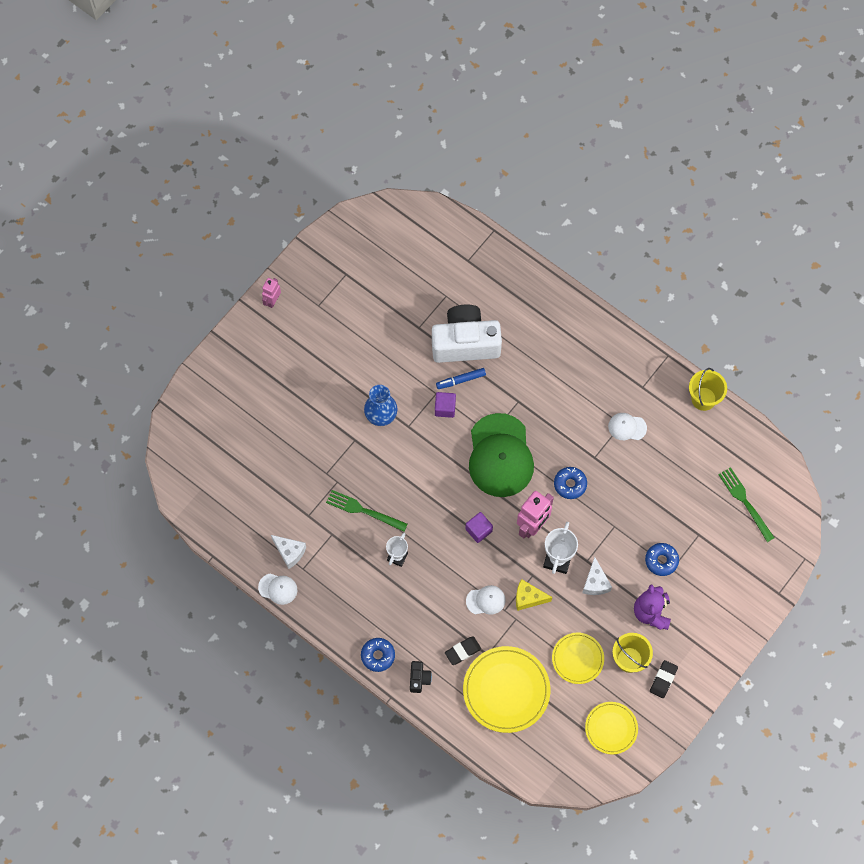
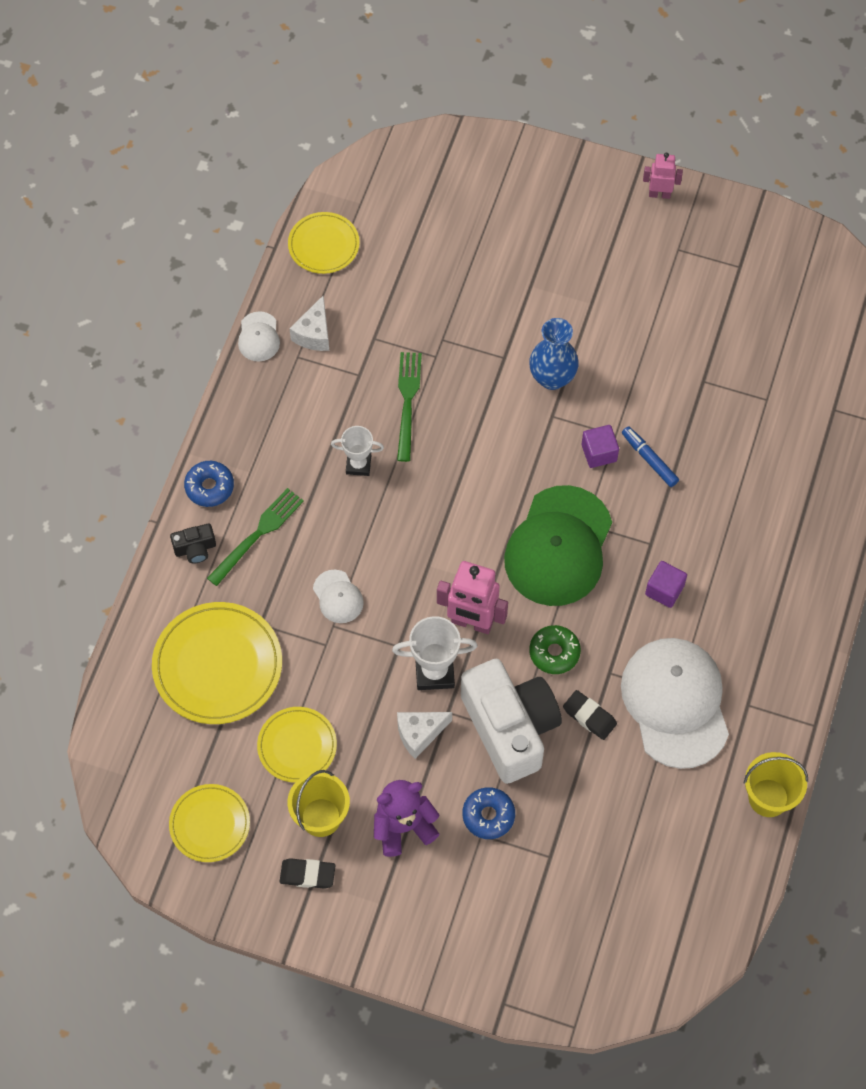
camera: 70 degrees right, 5 degrees down
(224, 523) = (323, 245): none -> yellow plate
(462, 651) = (254, 591): black eraser -> black eraser (589, 716)
(465, 343) = (708, 447): white camera -> white camera (510, 728)
(478, 530) = (437, 554): purple cube -> purple cube (664, 590)
(500, 456) = (558, 546): green cap -> green cap turned 45 degrees counterclockwise
(528, 598) = (362, 651): yellow cheese -> none
(570, 484) = (554, 652): blue donut -> green donut
(627, 427) = (675, 703): white cap -> white cap, size x2.25
(744, 501) = (629, 908): green fork -> green fork (258, 533)

